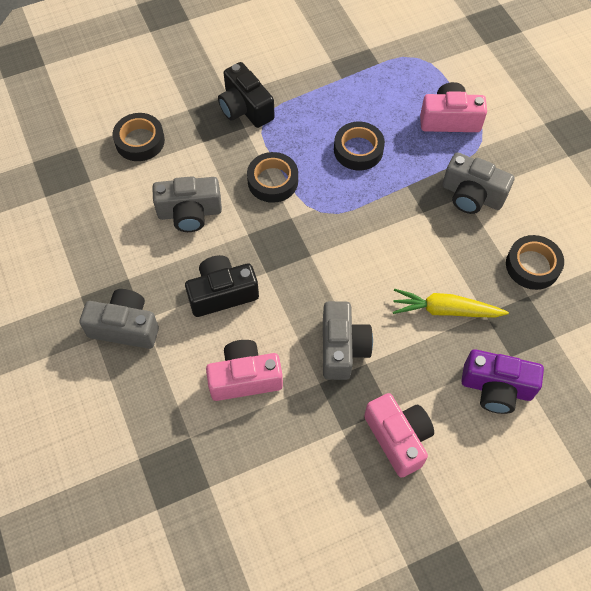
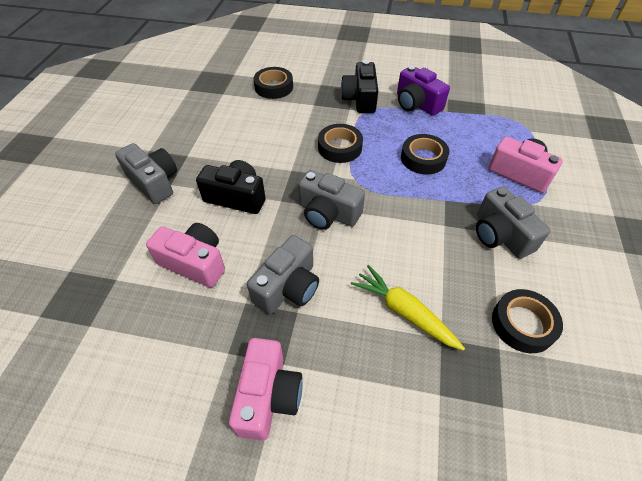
camera: 35 degrees right, 10 degrees down
(190, 213) = (264, 139): grey camera -> grey camera (328, 213)
(496, 388) = (401, 415): purple camera -> purple camera (416, 104)

